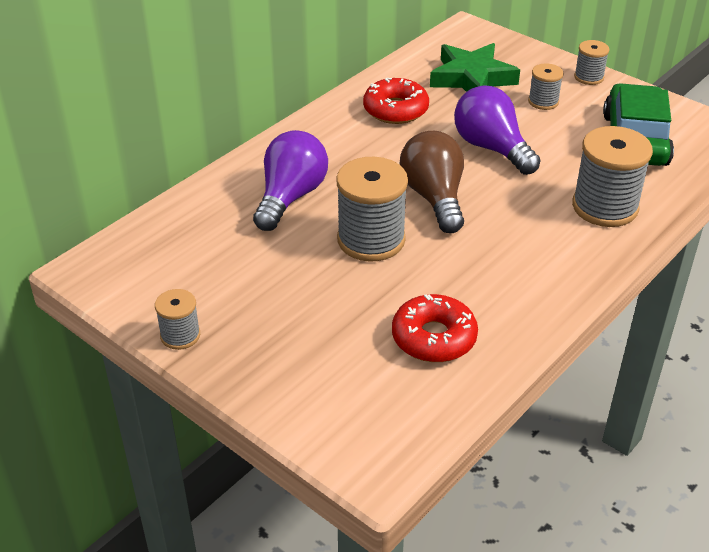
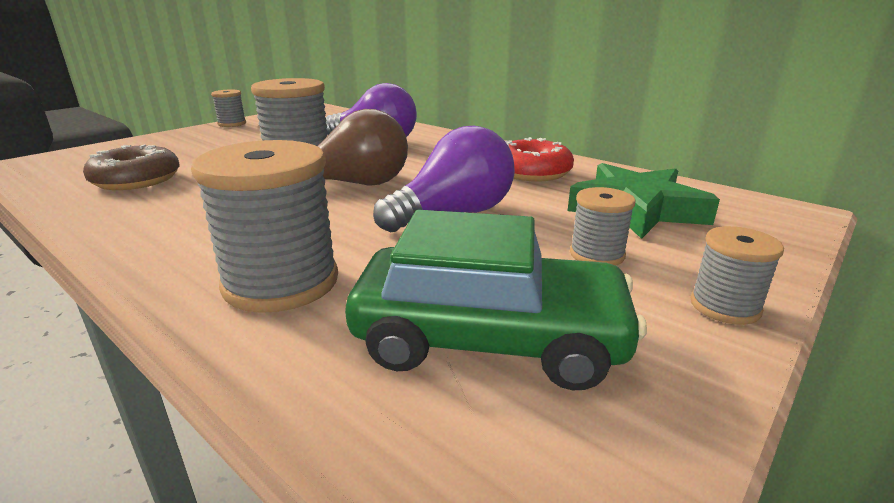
camera: 90 degrees right, 15 degrees down
(434, 338) = (136, 180): red donut -> brown donut

